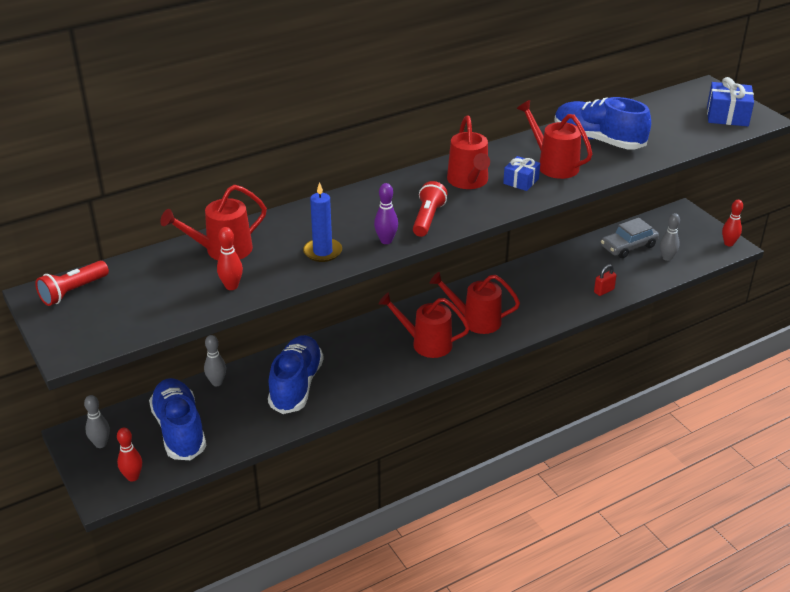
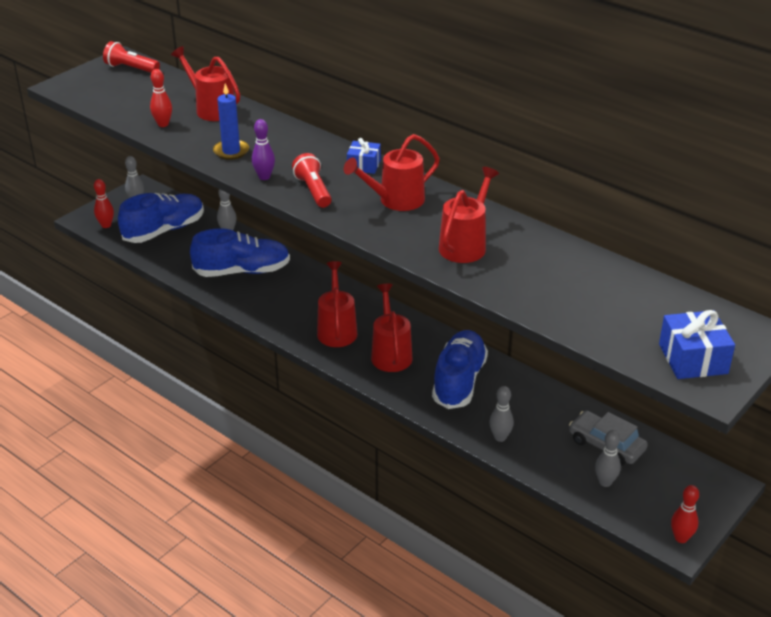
camera: 70 degrees right, 0 degrees up
(428, 218) = (313, 191): red flashlight -> red flashlight turned 105 degrees counterclockwise
(521, 181) = (417, 230): blue gift -> blue gift (363, 165)
(598, 140) = (545, 266): blue shoe -> blue shoe (459, 381)
(604, 291) = (500, 437): red padlock -> grey bowling pin

